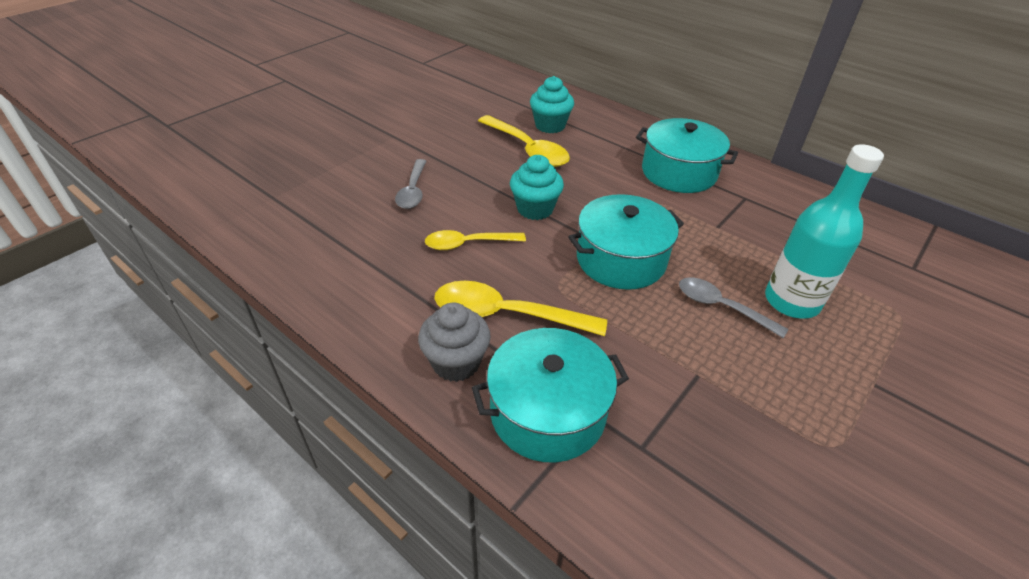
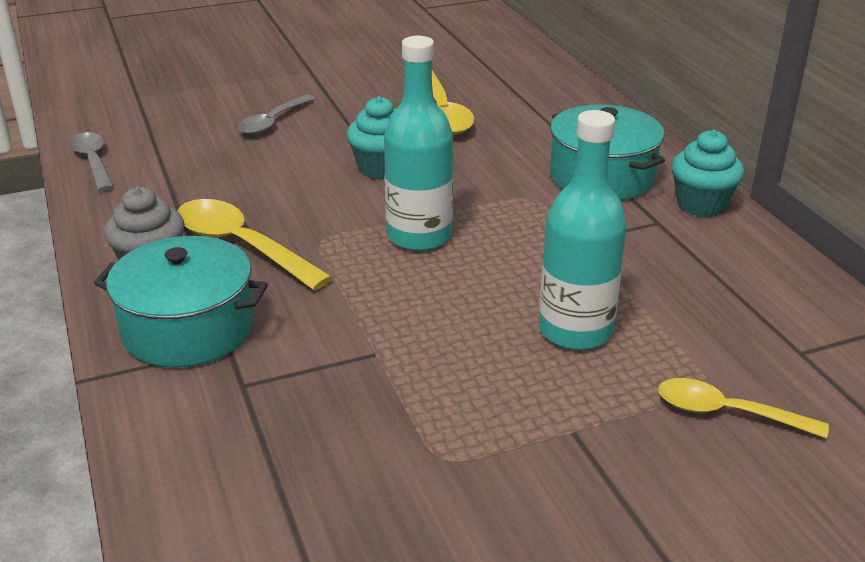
camera: 30 degrees right, 10 degrees down
(468, 244) = (274, 179): yellow spoon -> yellow spoon (727, 413)
(550, 126) = (498, 96): turquoise cupcake -> turquoise cupcake (701, 205)
(621, 259) = (419, 236): turquoise pot -> turquoise bottle
(721, 307) = (480, 309): grey spoon -> grey spoon (93, 162)

